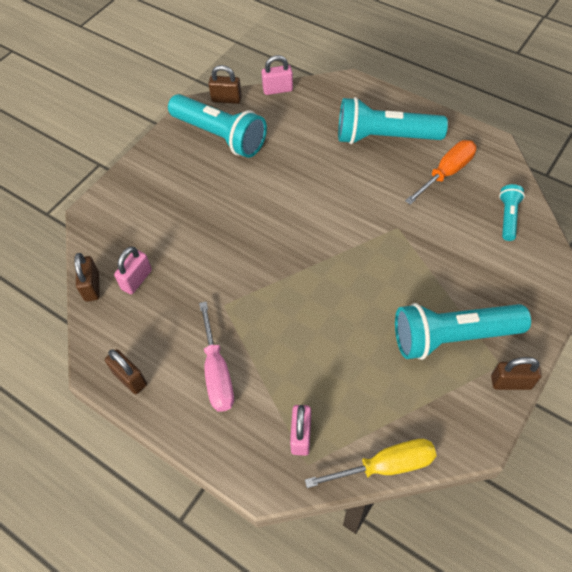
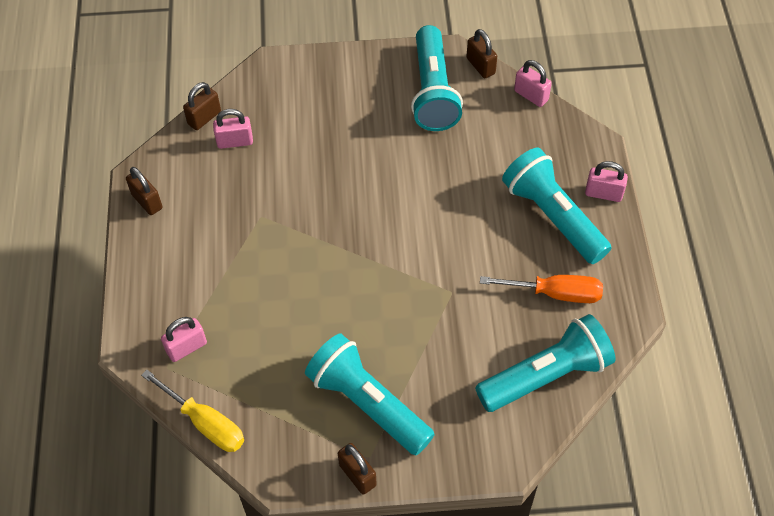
camera: 50 degrees right, 0 degrees up
(130, 378) = (147, 201): brown padlock -> brown padlock turned 45 degrees counterclockwise
(217, 372) = (197, 254): pink screwdriver -> none
(390, 102) = (603, 193): none -> pink padlock
(508, 217) = (546, 375): turquoise flashlight -> turquoise flashlight, size x2.03

